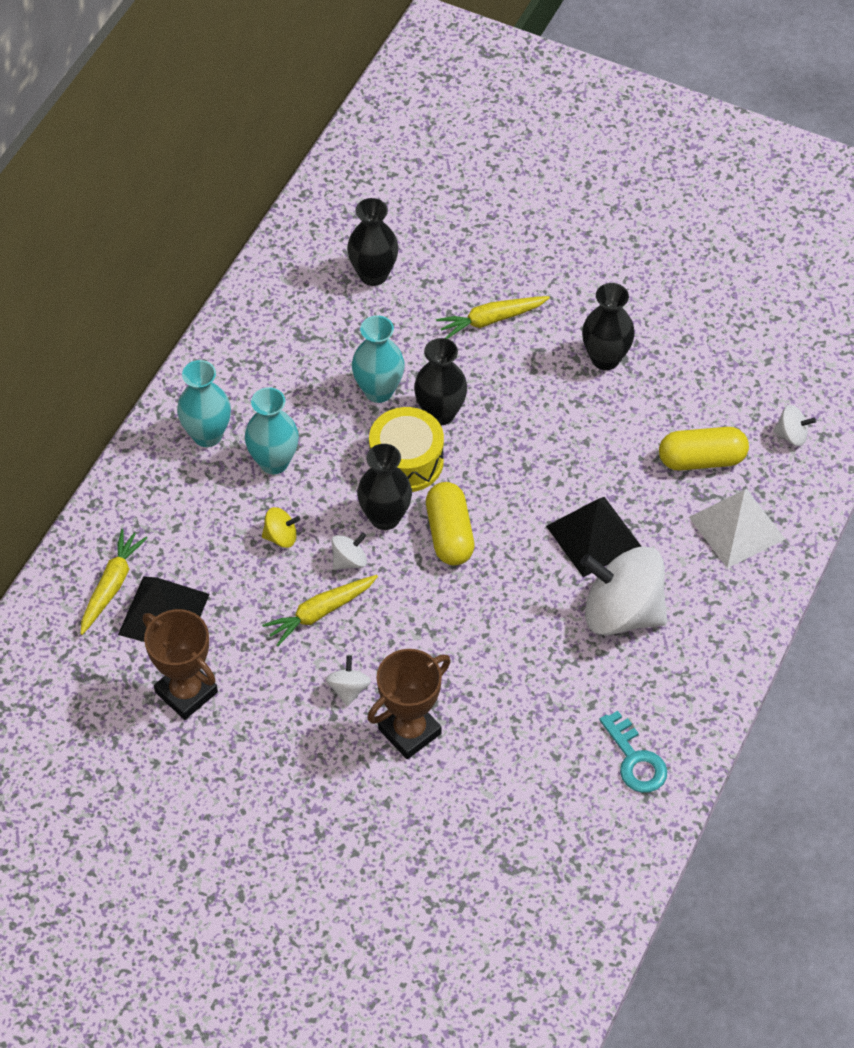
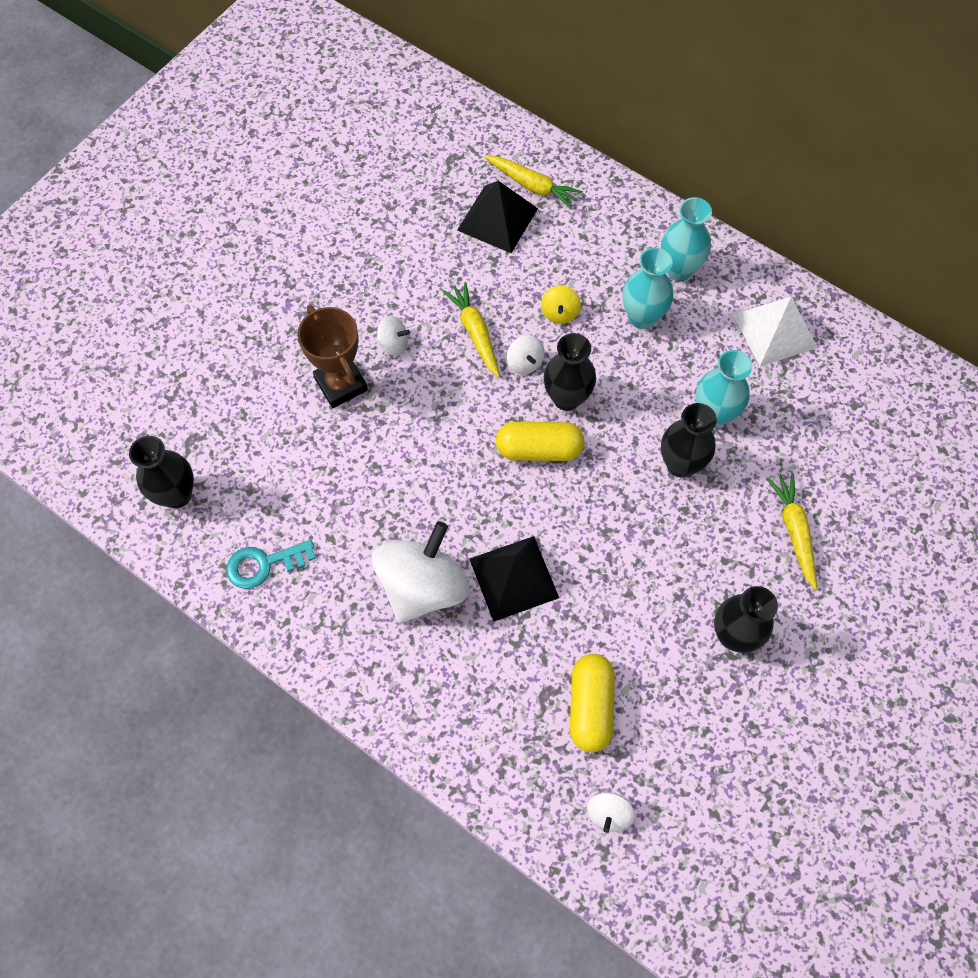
camera: 100 degrees right, 10 degrees up
(186, 692) = (418, 227): brown trophy -> none
(373, 275) = (860, 430): black vase -> black vase (177, 494)
(406, 461) = (627, 425): yellow drum -> none
(736, 527) = (499, 722): white pyramid -> white pyramid (775, 331)

